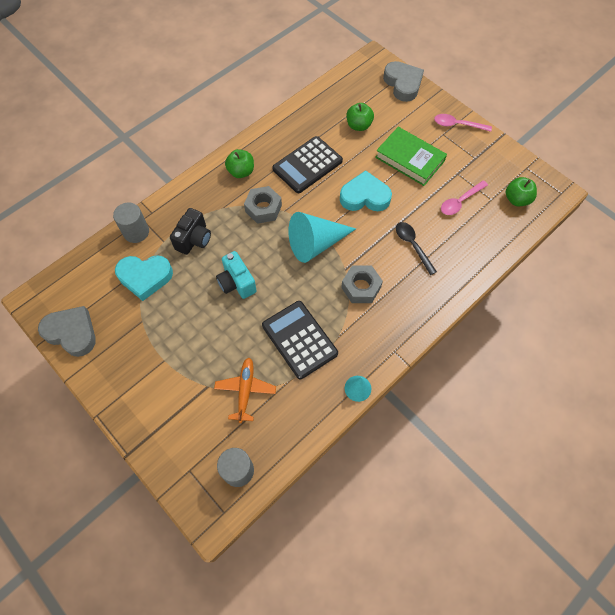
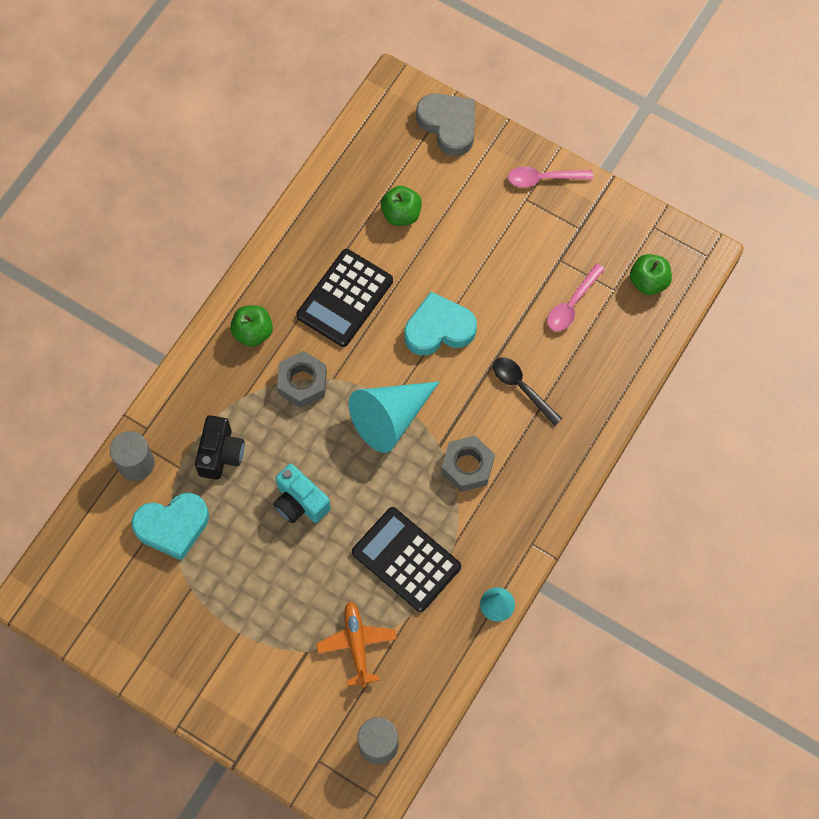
camera: 15 degrees left, 5 degrees up
(72, 333) = (103, 628): grey heart -> none
(409, 159) = (487, 253): green book -> none

